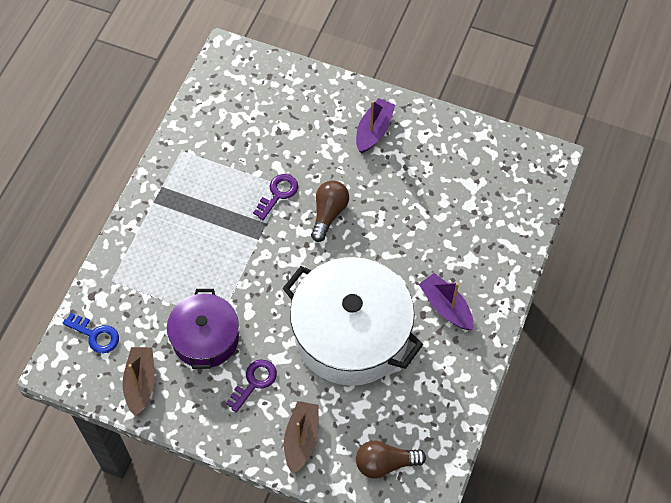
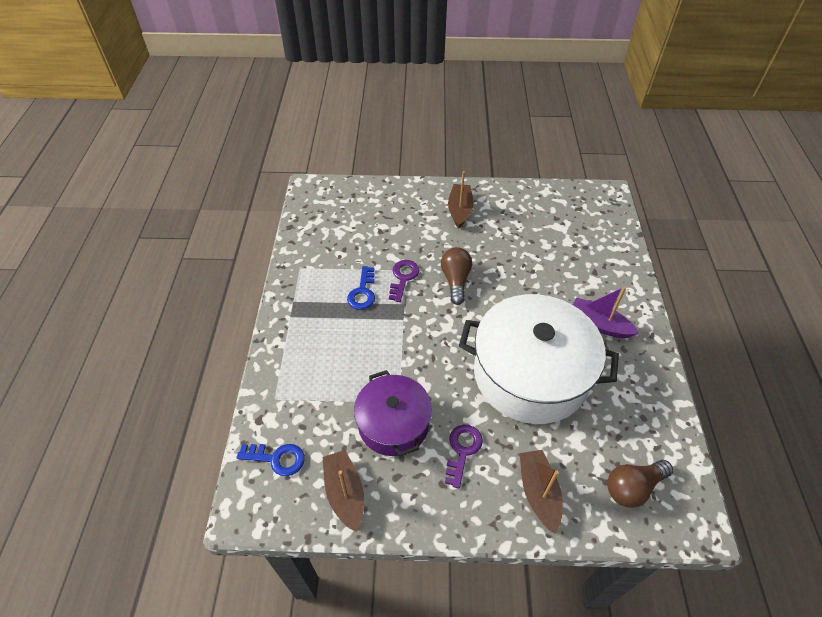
camera: 20 degrees left, 10 degrees down
(231, 198) = (362, 292): none -> blue key
(374, 131) = (460, 210): purple boat -> brown boat

